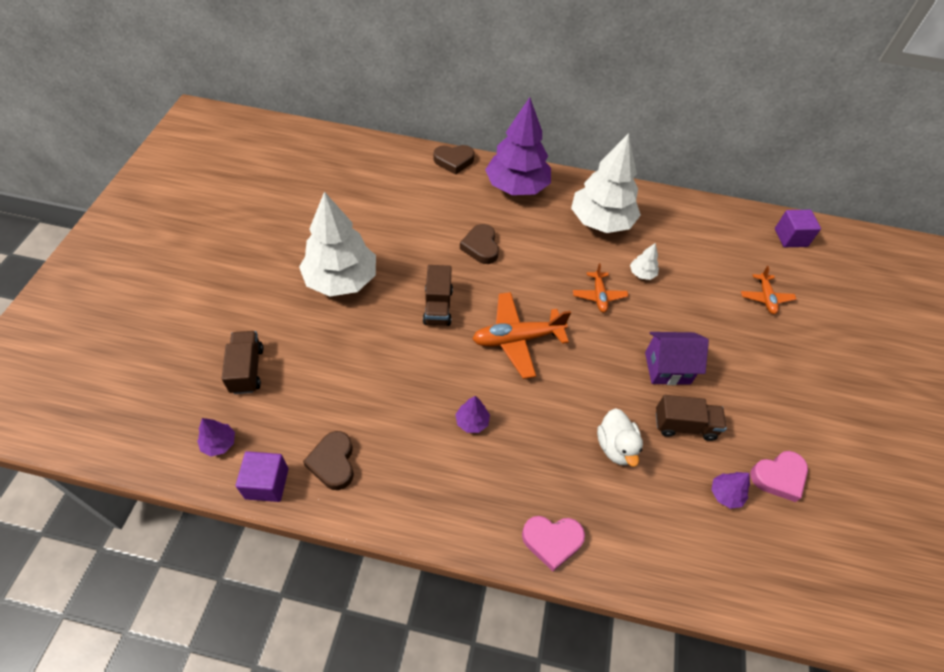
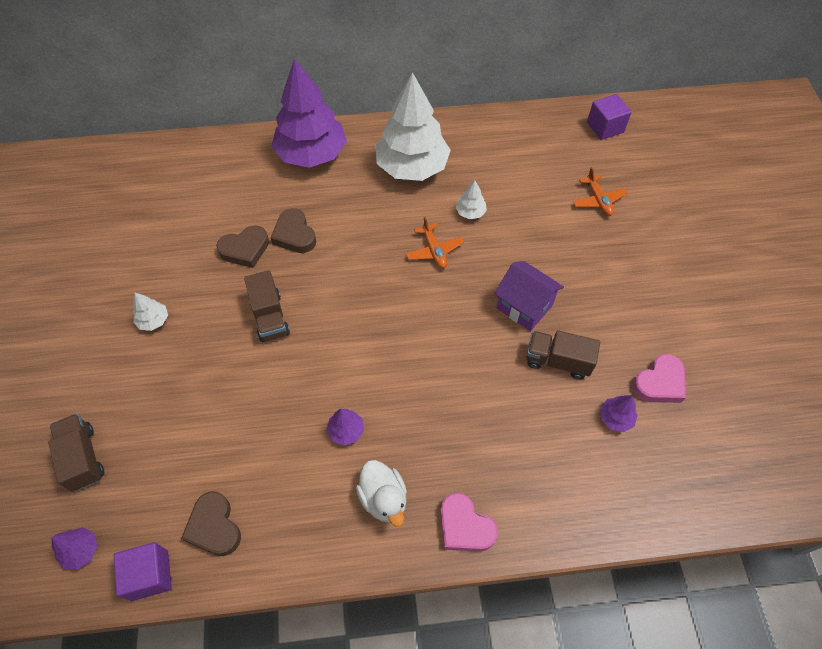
camera: 15 degrees left, 5 degrees up
(341, 280) = (153, 320): white tree -> white tree, size x0.40
(454, 161) = (233, 144): brown heart -> brown heart (245, 249)
(517, 339) = (364, 325): orange plane -> none
(552, 541) = (464, 526): pink heart -> pink heart turned 60 degrees clockwise
(616, 447) = (498, 406): white duck -> white duck (383, 498)
(667, 368) = (524, 306): purple house -> purple house turned 60 degrees clockwise
(684, 425) = (557, 361): brown truck -> brown truck turned 150 degrees counterclockwise

